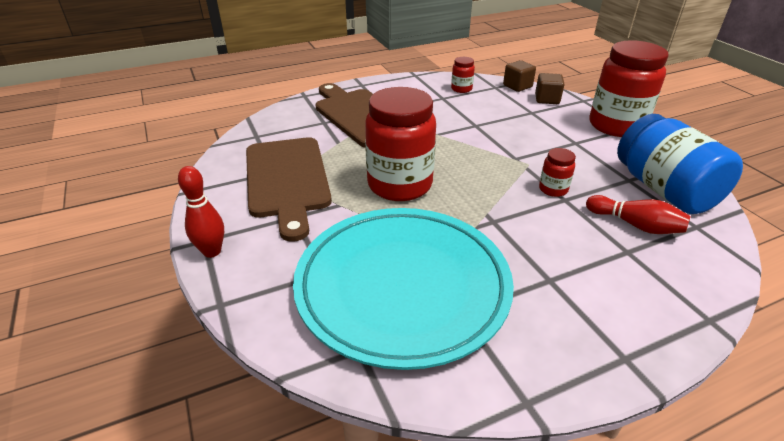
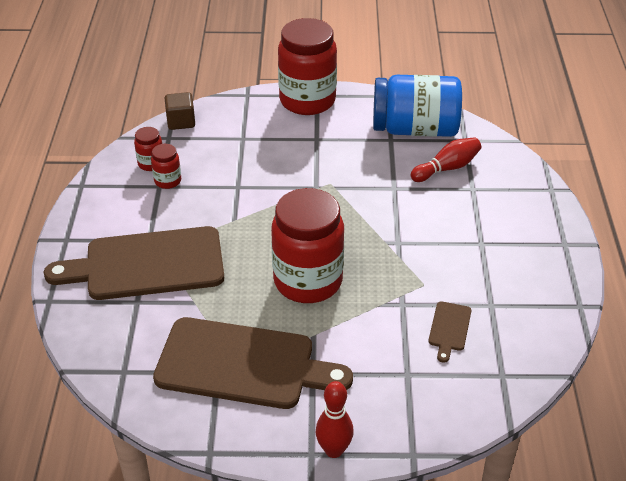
camera: 65 degrees left, 5 degrees up
(402, 287) = (449, 328): turquoise plate -> brown cutting board
(547, 99) = (225, 116): brown cube -> none
(553, 189) = (377, 188): red jar -> red jar (168, 181)

